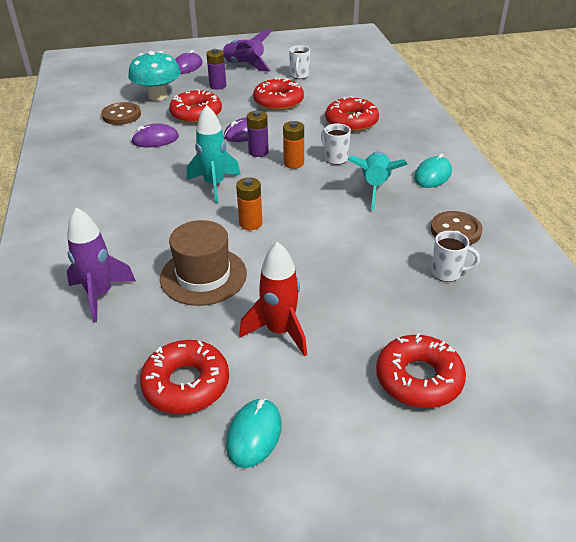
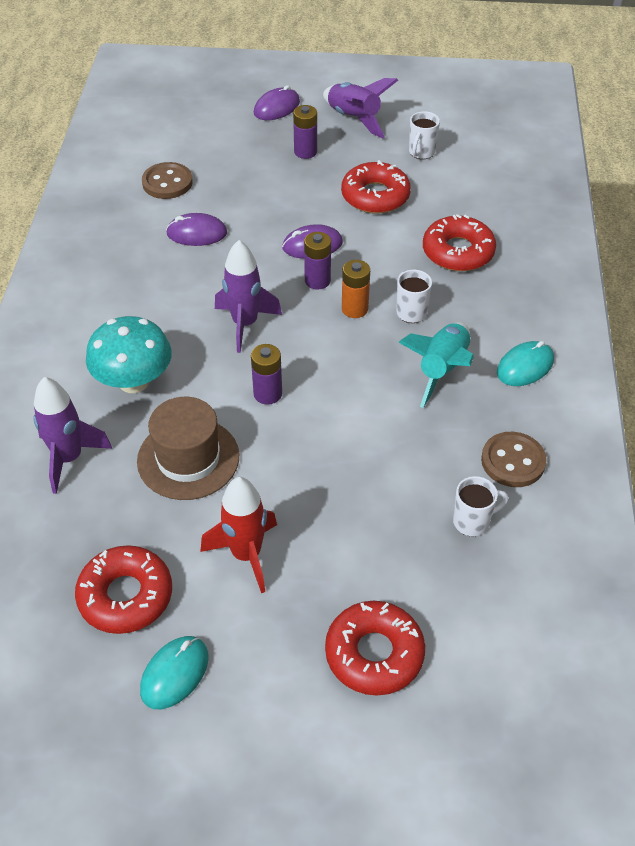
camera: 15 degrees right, 10 degrees up
(158, 96) = (222, 156): turquoise mushroom -> turquoise mushroom (134, 381)
(196, 114) = (261, 198): red donut -> none
(214, 185) = (245, 324): turquoise rocket -> purple rocket
(250, 223) = (267, 394): orange battery -> purple battery
(447, 273) = (472, 522): white mug -> white mug turned 45 degrees counterclockwise

